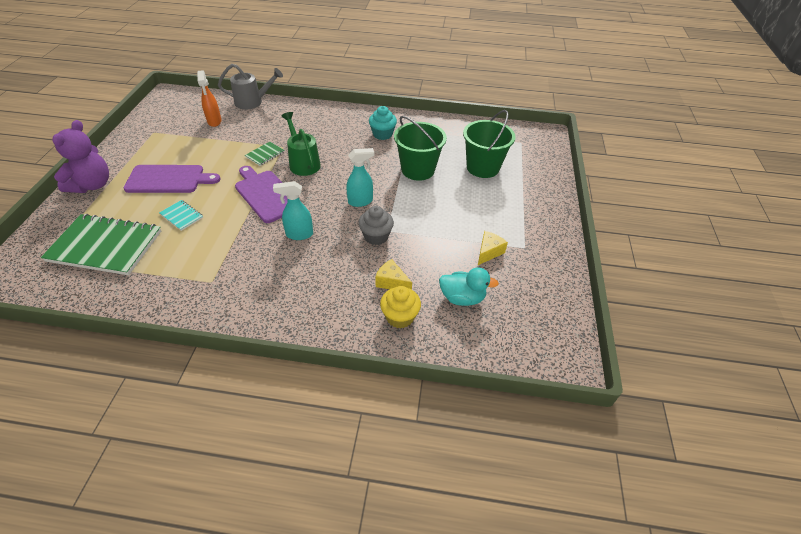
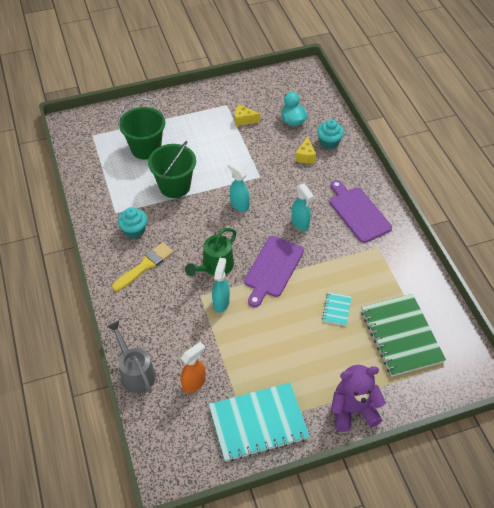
camera: 115 degrees left, 5 degrees up
(150, 138) = (258, 423): none -> turquoise notebook
(168, 179) = (304, 354): purple cutting board -> purple cutting board (358, 212)
(265, 154) = (221, 302): green notebook -> turquoise spray bottle
(340, 129) = (145, 266): none -> yellow brush
(376, 236) = (270, 180): grey cupcake -> none
(400, 317) = (329, 142): yellow cupcake -> turquoise cupcake

